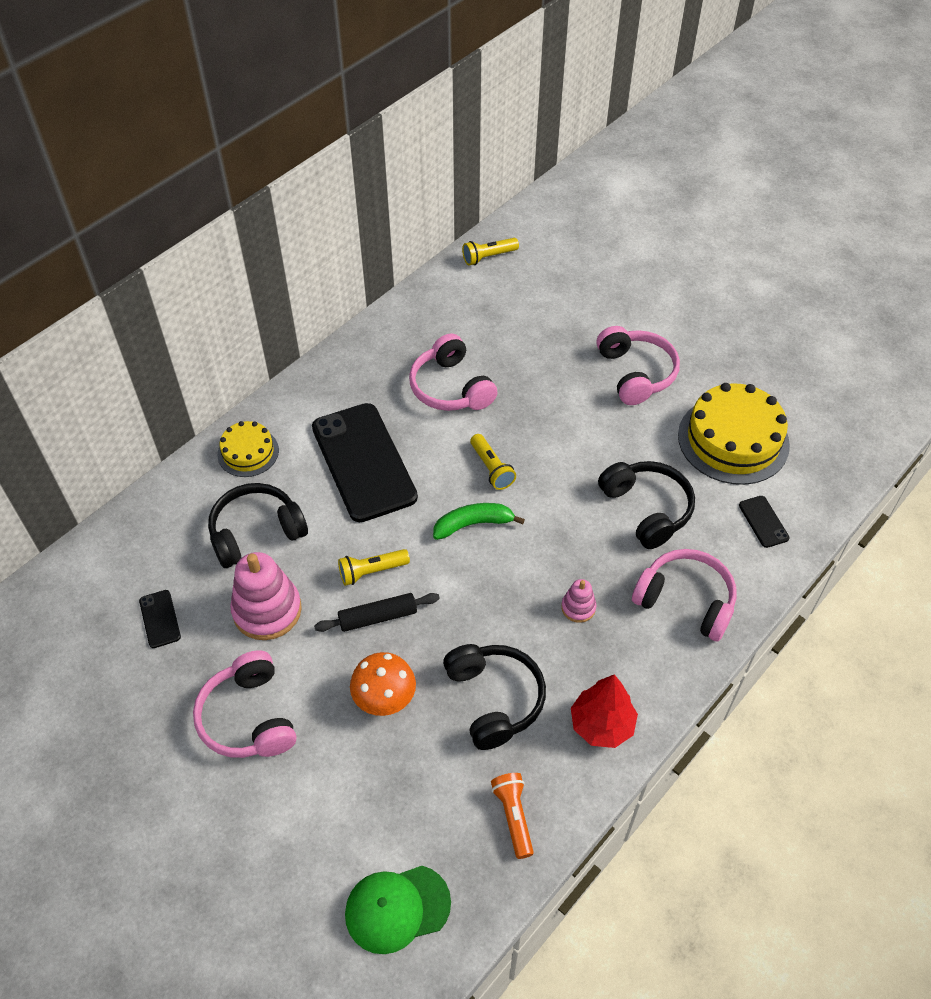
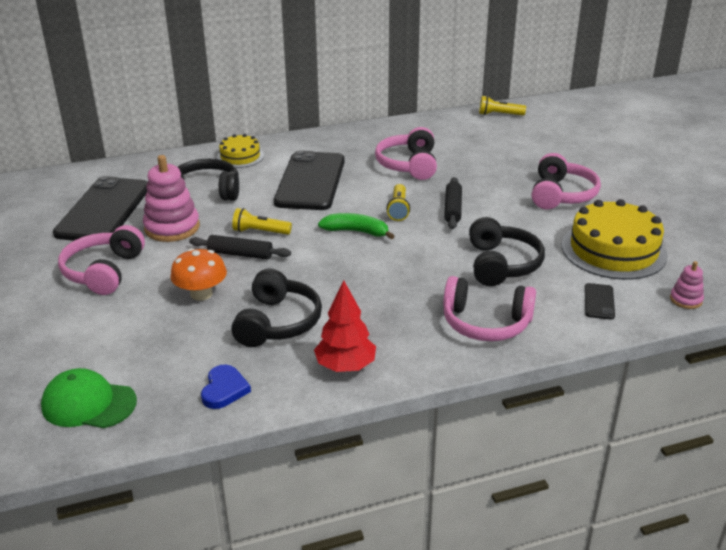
camera: 30 degrees right, 20 degrees down
(160, 619) = (103, 210): black phone -> black phone, size x2.46
(513, 816) = (224, 389): orange flashlight -> blue heart
(545, 443) = (453, 209): none -> black rolling pin
(578, 607) = (392, 297): pink stacking toy -> pink stacking toy (686, 300)
(686, 601) = (486, 323): pink headphones -> pink headphones turned 135 degrees clockwise

